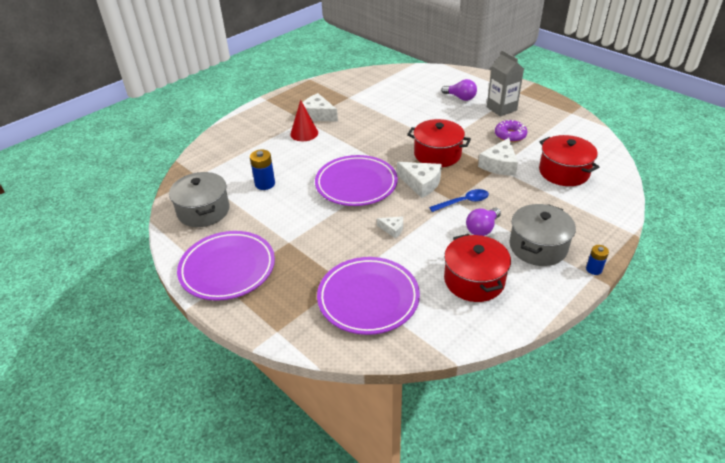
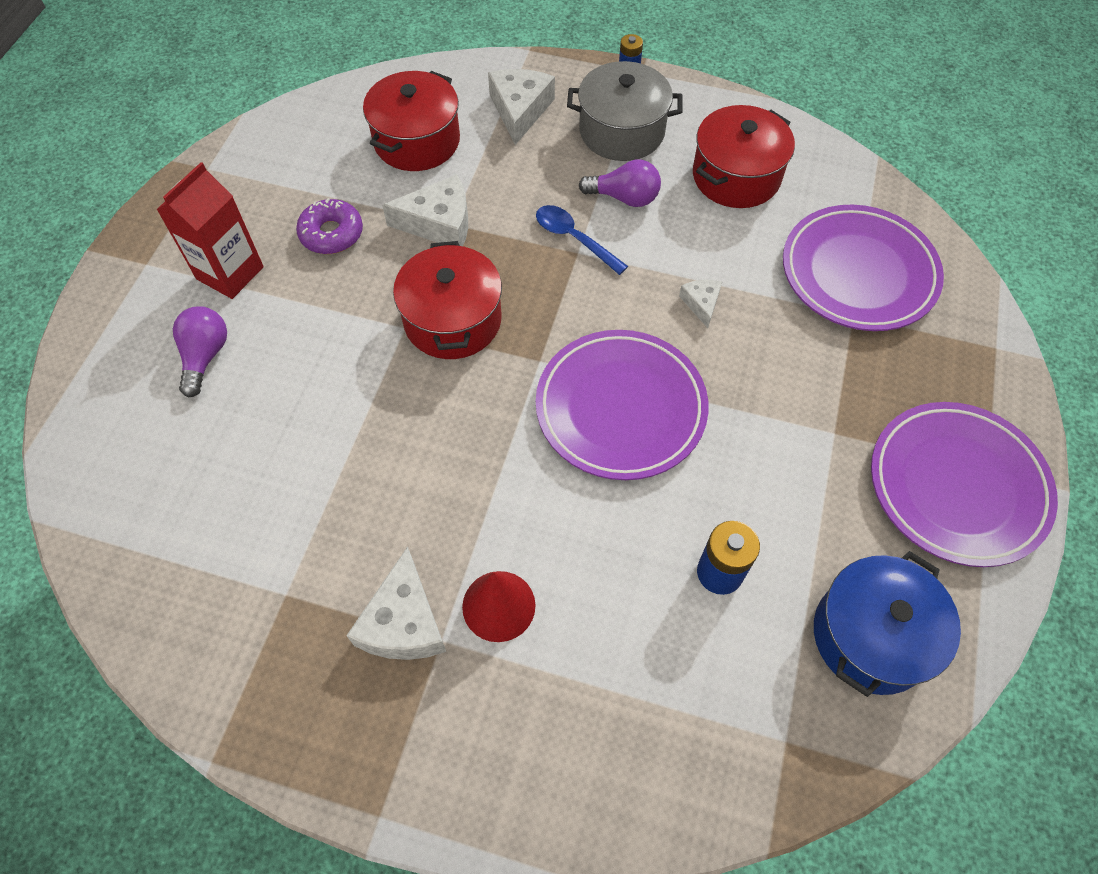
camera: 120 degrees left, 20 degrees up
(203, 211) = (871, 636): grey pot -> blue pot
(421, 183) = (558, 311): white cheese -> white cheese (520, 110)
(501, 109) = (230, 273): grey carton -> red carton

